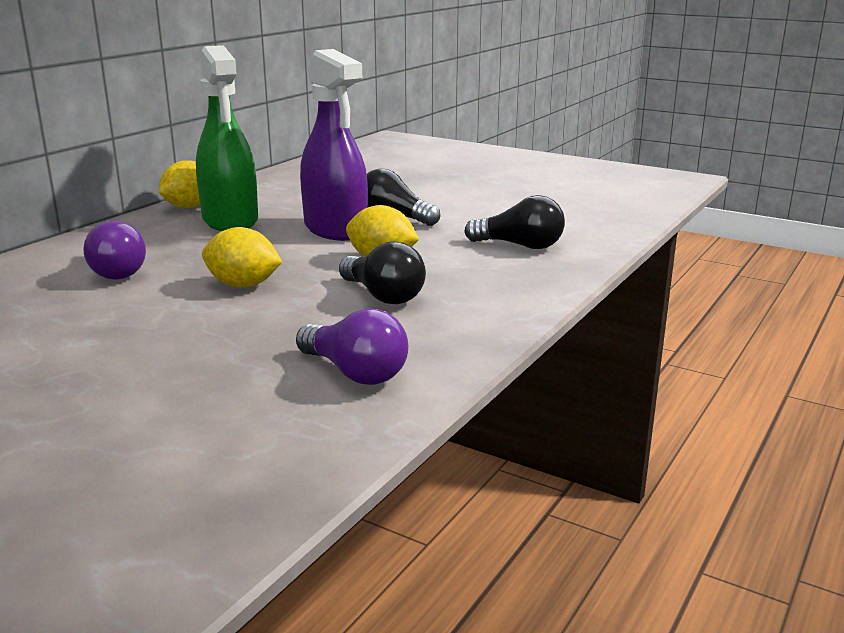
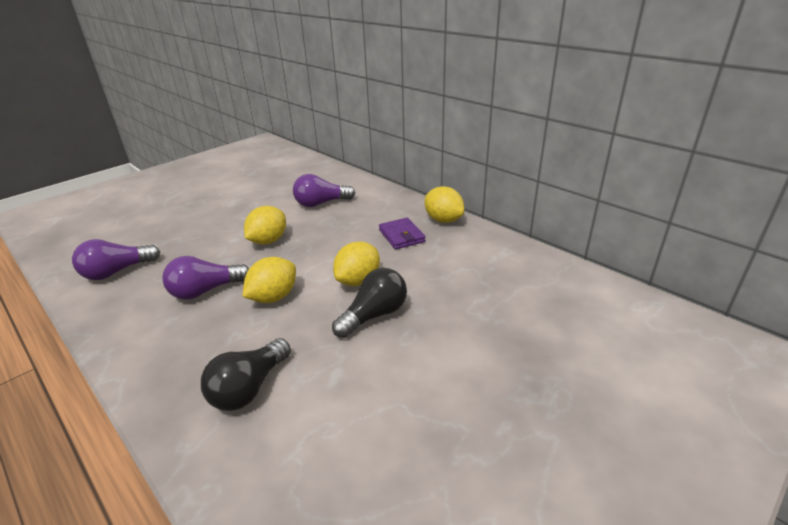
camera: 105 degrees right, 10 degrees up
(230, 221) = (401, 236): green spray bottle -> purple wallet
(335, 229) = (358, 281): purple spray bottle -> yellow lemon
(383, 296) = (206, 291): black light bulb -> purple light bulb

